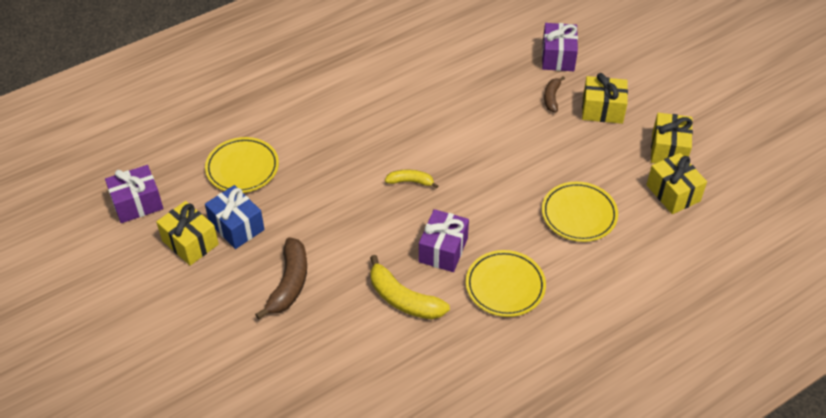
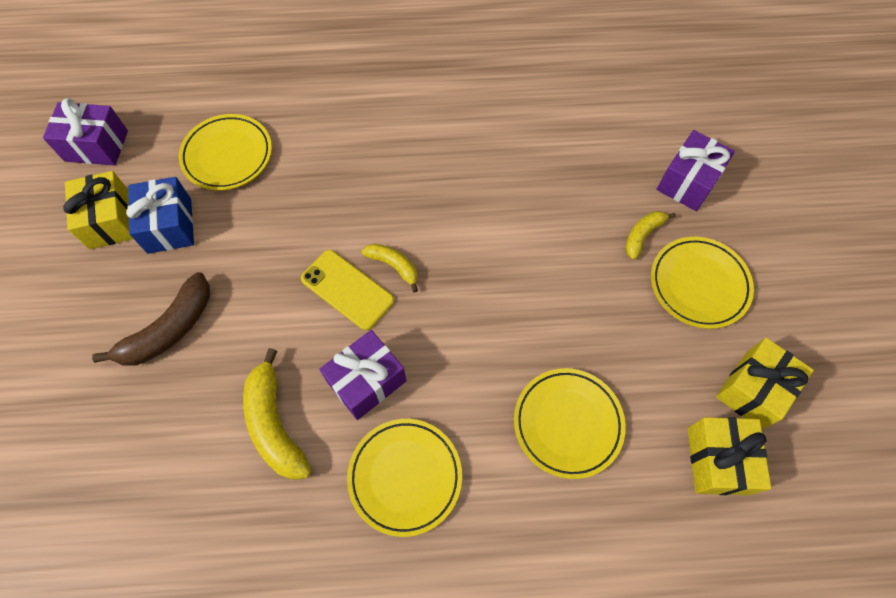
camera: 30 degrees right, 15 degrees up
(391, 208) = (347, 290): none -> yellow phone
(552, 98) = (642, 235): brown banana -> yellow banana
(602, 110) = (698, 284): yellow gift -> yellow plate

